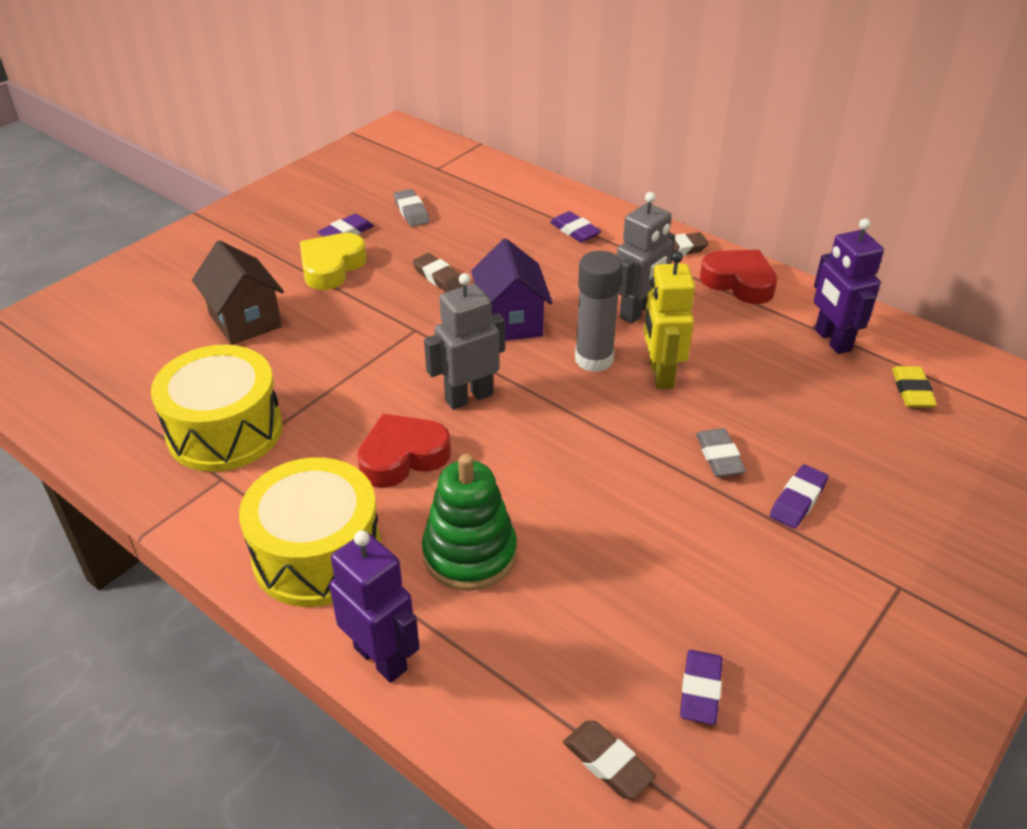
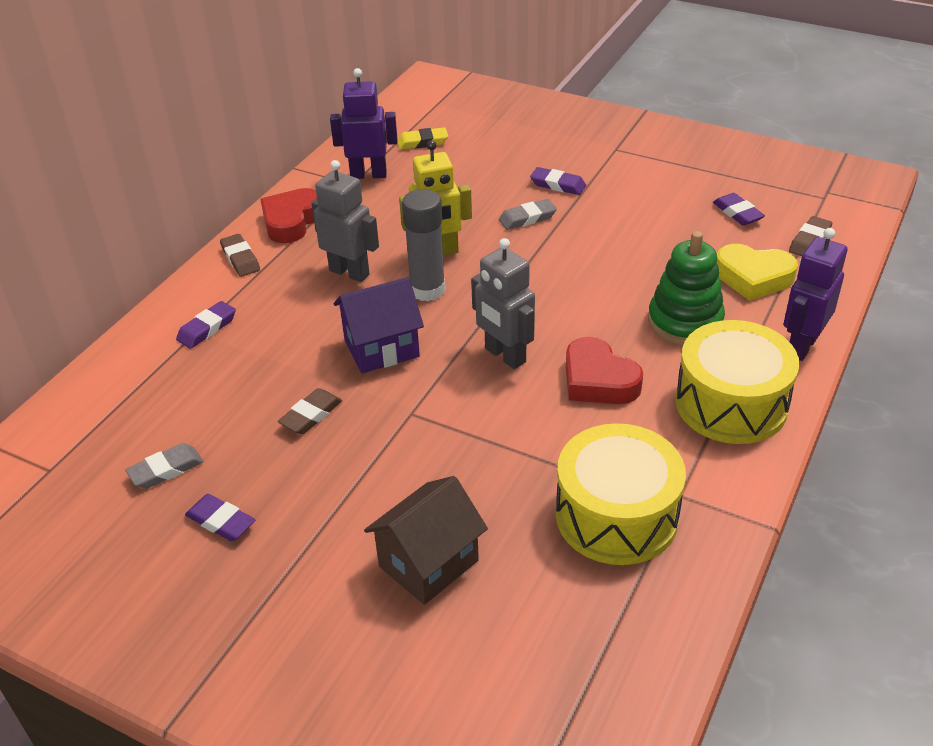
camera: 100 degrees left, 0 degrees up
(331, 267) = (302, 514): yellow heart -> yellow heart (753, 277)
(700, 690) = (737, 213): purple eraser -> purple eraser turned 60 degrees clockwise
(832, 340) = (368, 174): purple robot -> purple robot turned 150 degrees counterclockwise

